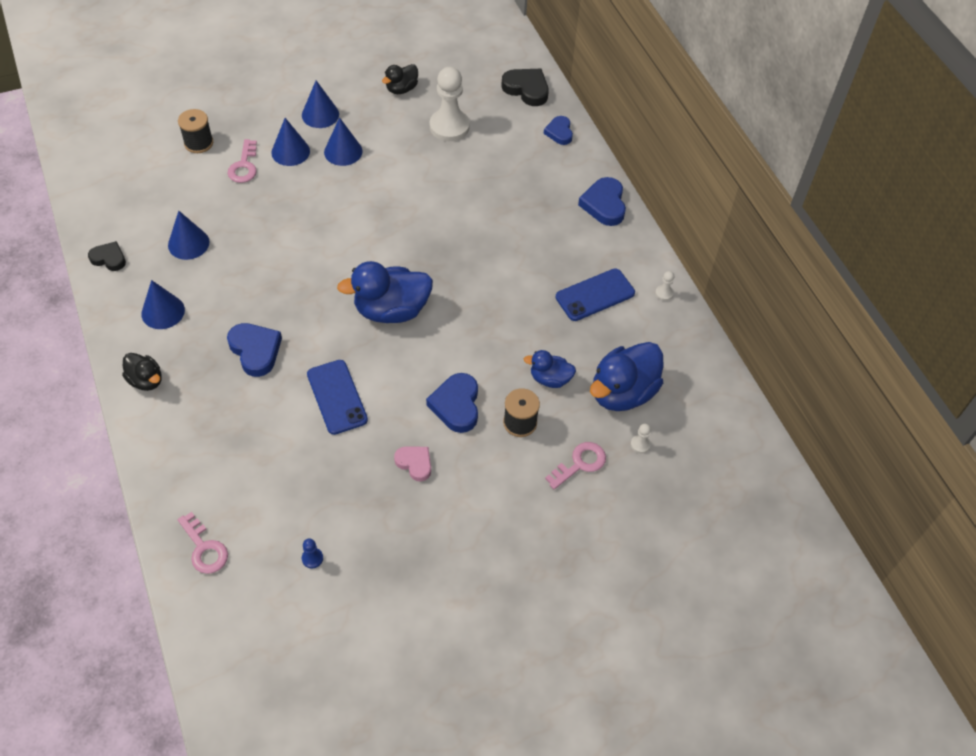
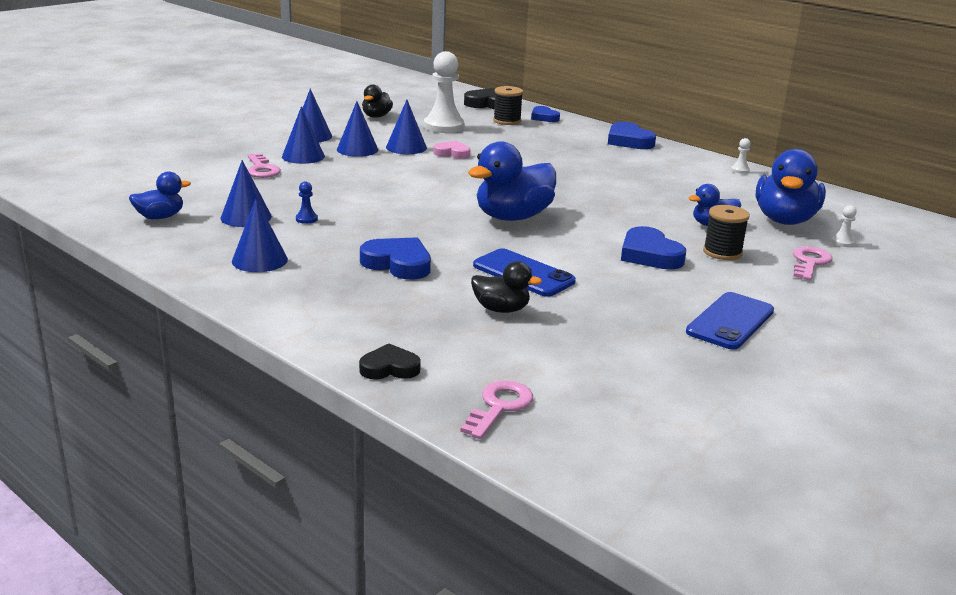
camera: 25 degrees left, 30 degrees down
(109, 258) = (156, 240): black heart -> black heart (389, 368)
(128, 224) = (160, 217): none -> blue duck
(146, 380) = (286, 306): black duck -> black duck (501, 309)
(198, 143) = (197, 165): black spool -> black spool (507, 121)
(204, 548) = (499, 407): pink key -> pink key turned 90 degrees counterclockwise
(312, 558) = (637, 381): blue pawn -> blue pawn (306, 219)
(387, 159) = (406, 147): none -> blue cone
(414, 463) = (658, 295): pink heart -> pink heart (452, 153)
(595, 295) = (686, 180): blue phone -> blue phone (730, 321)

